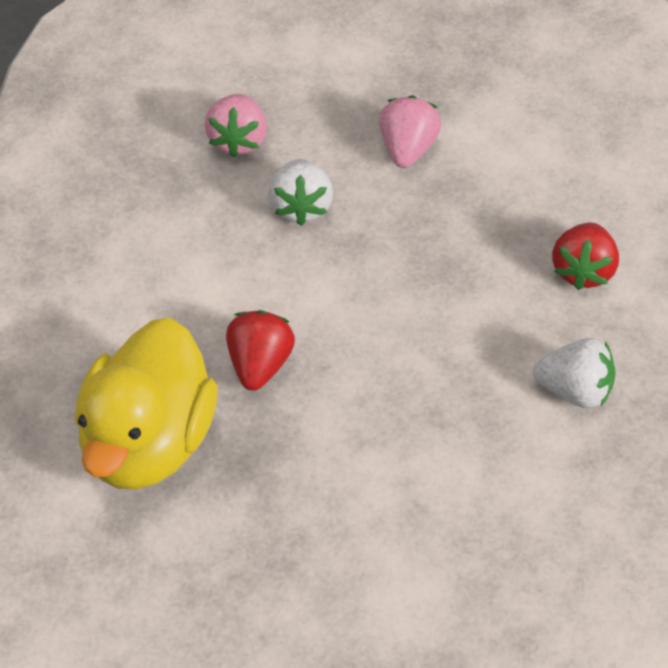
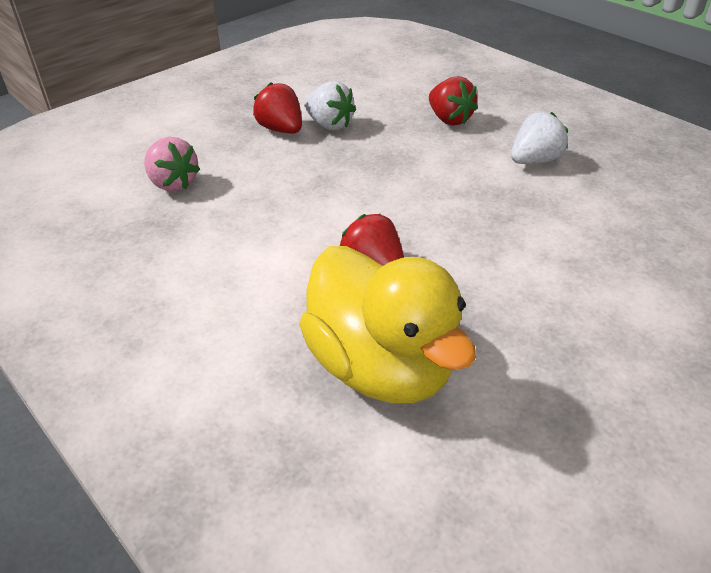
camera: 50 degrees left, 10 degrees down
(301, 207) = (265, 186): white strawberry -> white strawberry (329, 125)
(407, 149) = (281, 129): pink strawberry -> red strawberry

